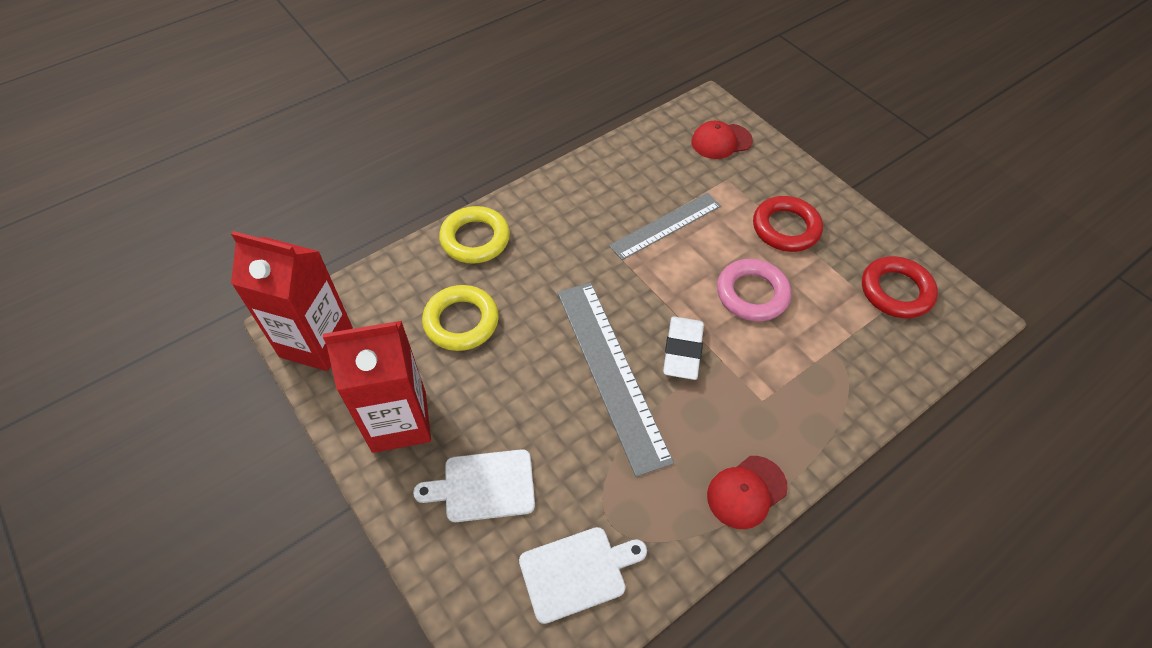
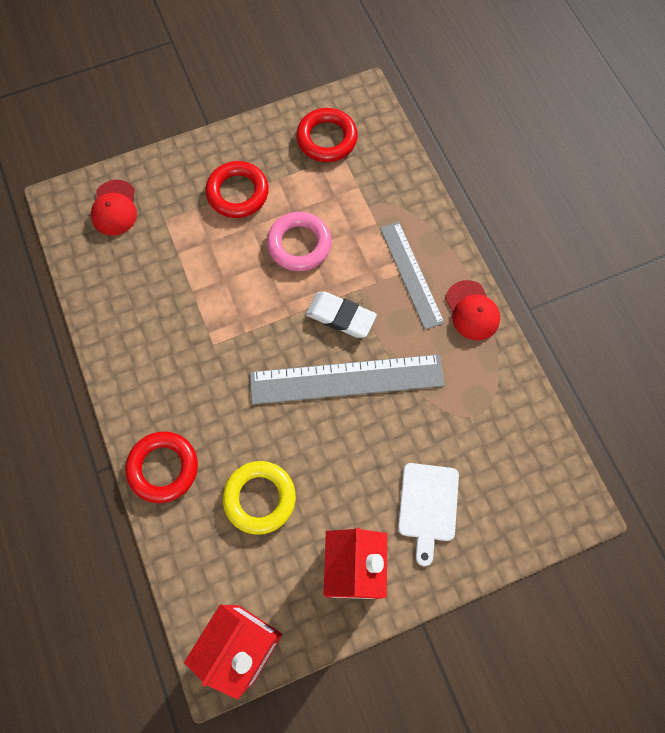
camera: 75 degrees left, 15 degrees up
(475, 239) = (163, 468): yellow ring -> red ring
(577, 572) = (510, 448): white cutting board -> none
(666, 226) = (203, 289): grey ruler -> grey ruler (411, 274)

